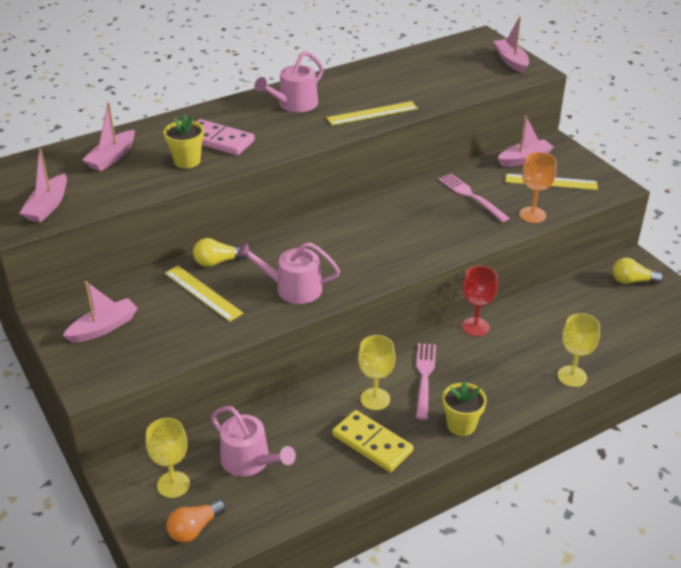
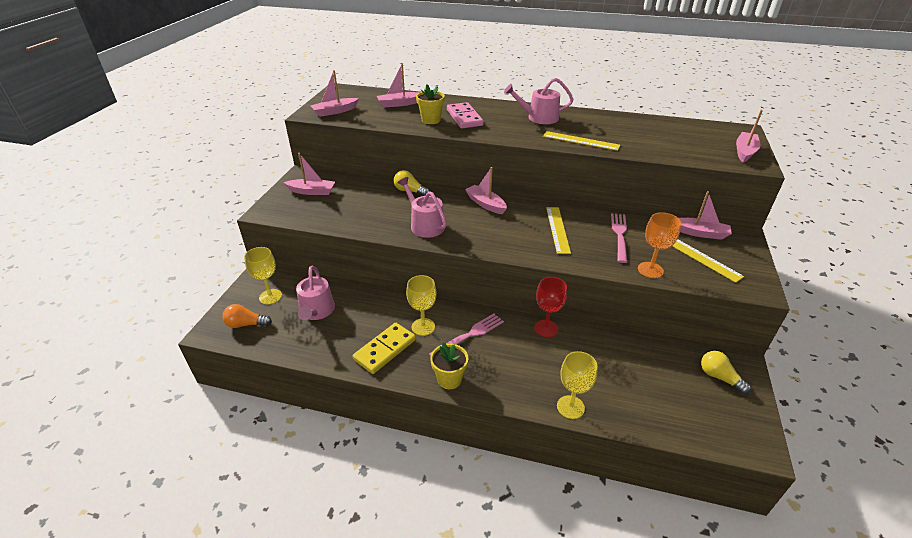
camera: 45 degrees right, 0 degrees up
(203, 293) = (378, 201): yellow ruler -> yellow ruler (557, 229)
(317, 232) = (485, 204): none -> pink boat
(372, 443) = (385, 349): yellow domino -> yellow domino turned 45 degrees clockwise

